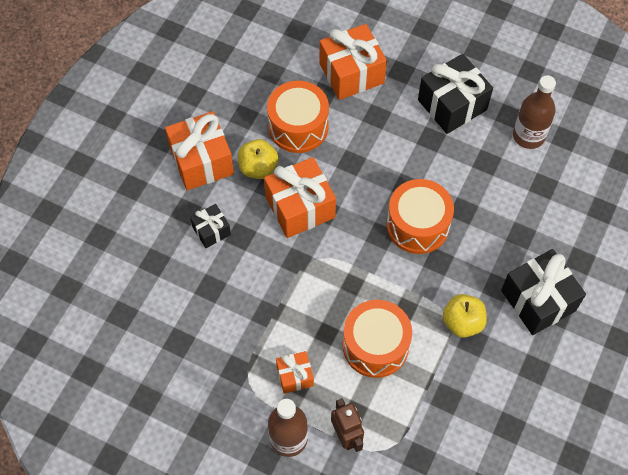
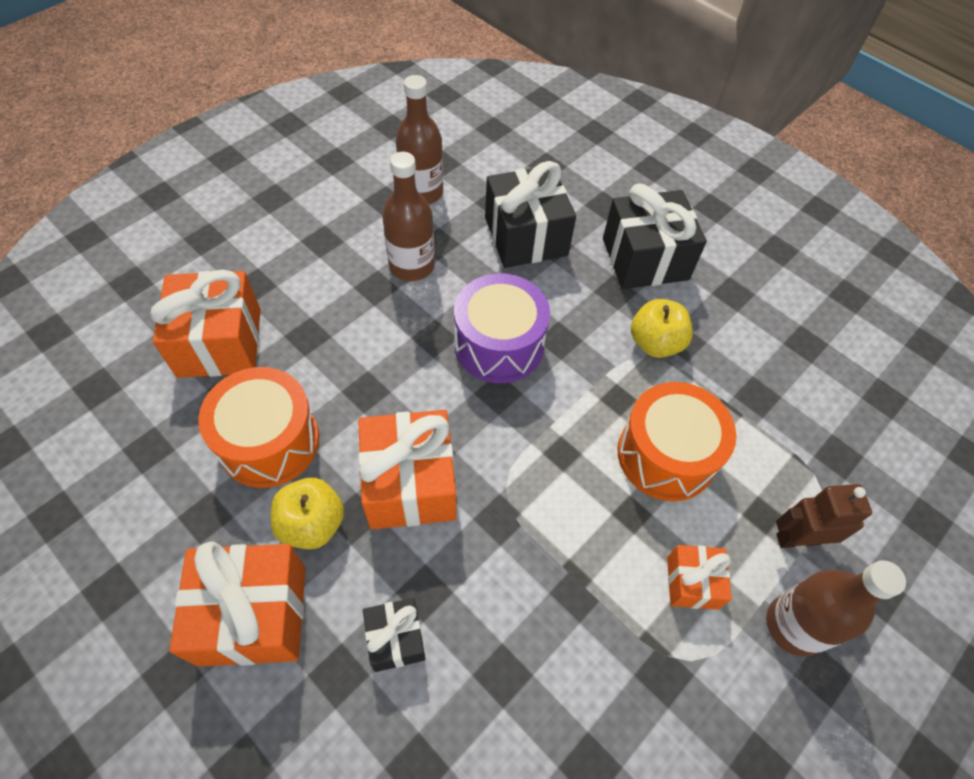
camera: 75 degrees left, 5 degrees down
(417, 225) = (499, 344): orange drum -> purple drum
(452, 105) = (337, 248): black gift -> black gift (526, 236)
(458, 153) = (412, 266): none -> brown bottle

